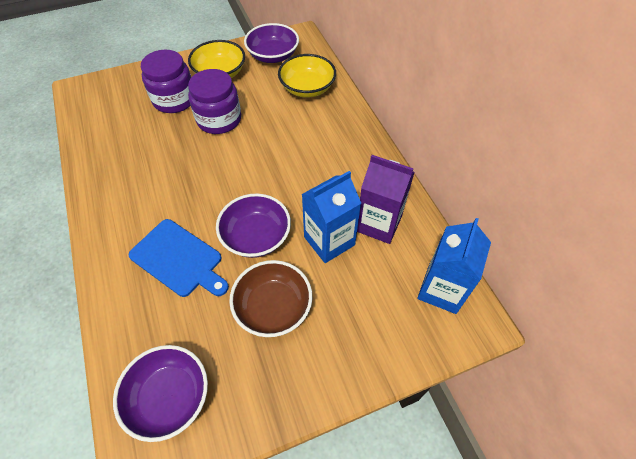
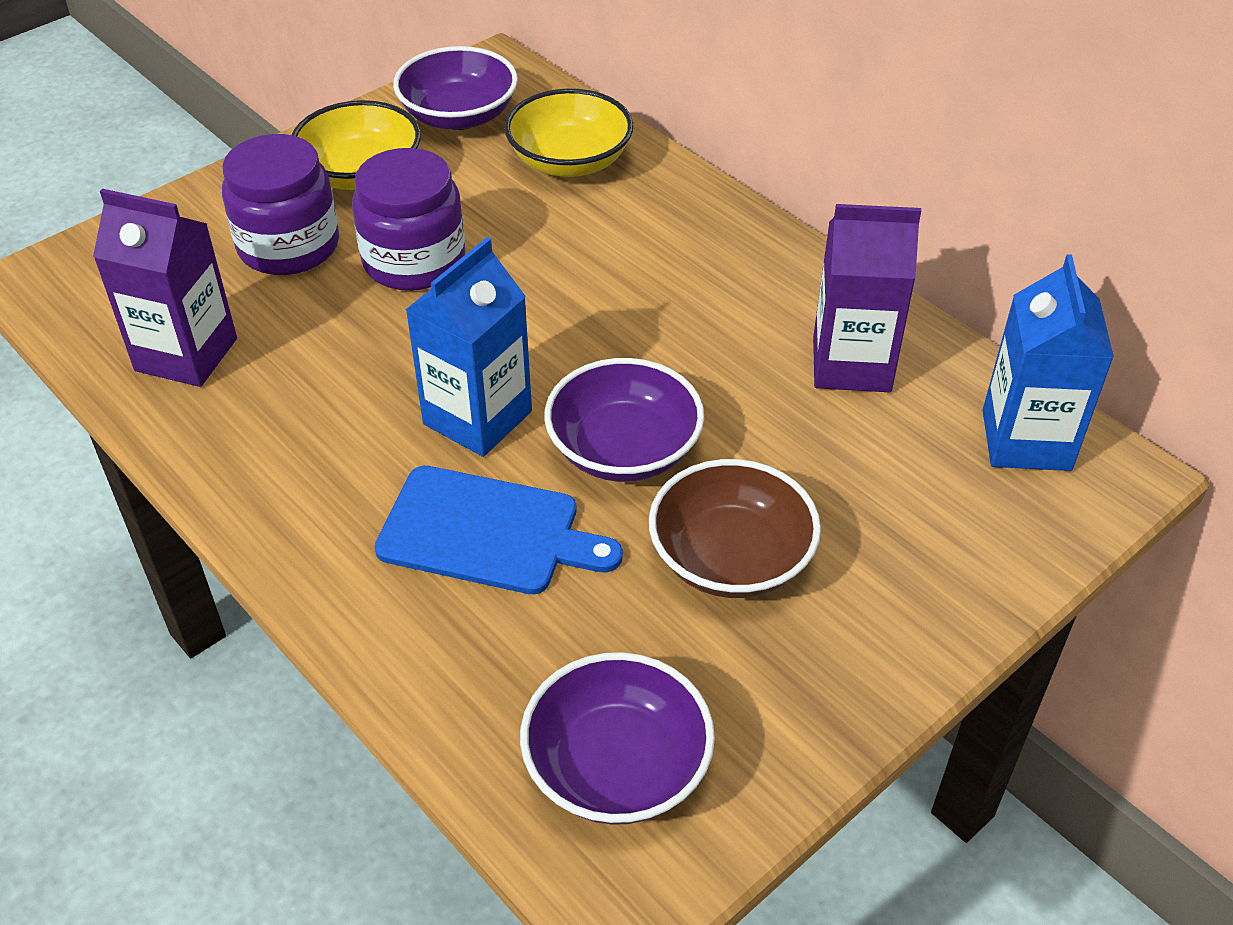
camera: 20 degrees left, 10 degrees down
(110, 139) = (186, 354): none -> purple carton
(329, 241) = (774, 418): blue carton -> blue carton (477, 418)

